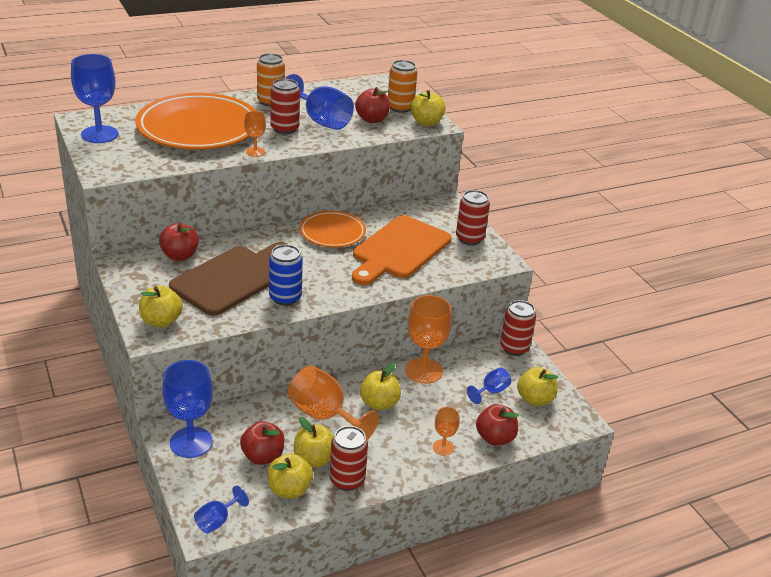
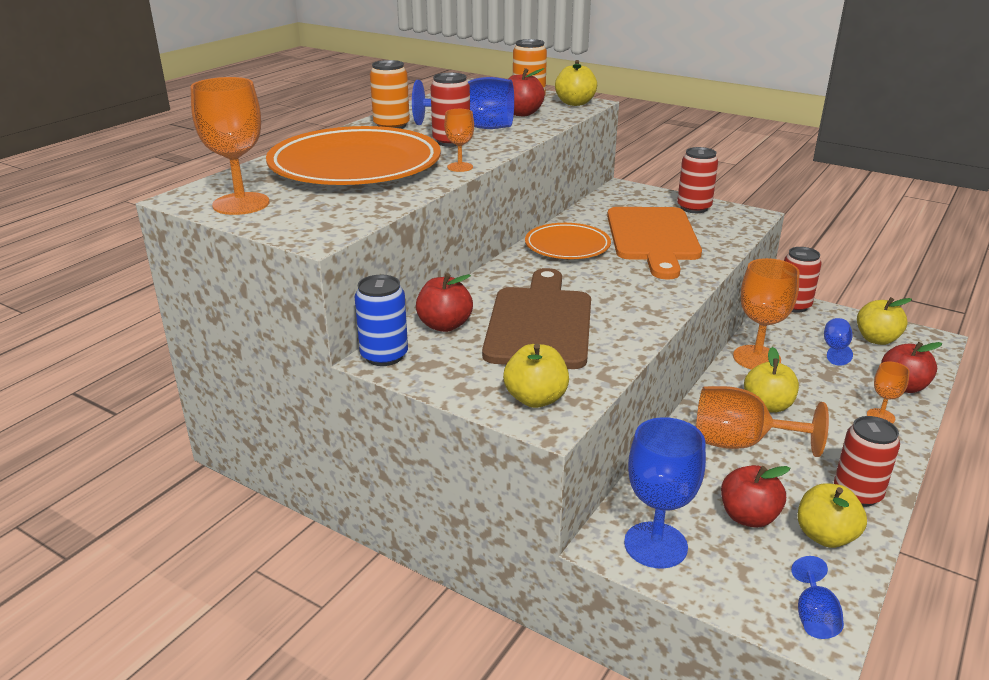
camera: 30 degrees left, 5 degrees down
(99, 134) = (241, 204): blue goblet -> orange goblet
(285, 297) = (625, 319): blue can -> blue can (384, 356)
(314, 459) = (798, 491): yellow apple -> none

